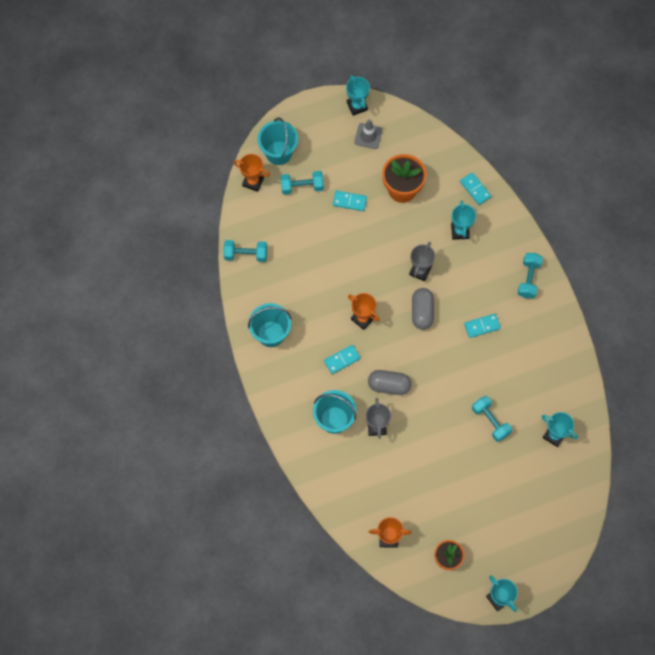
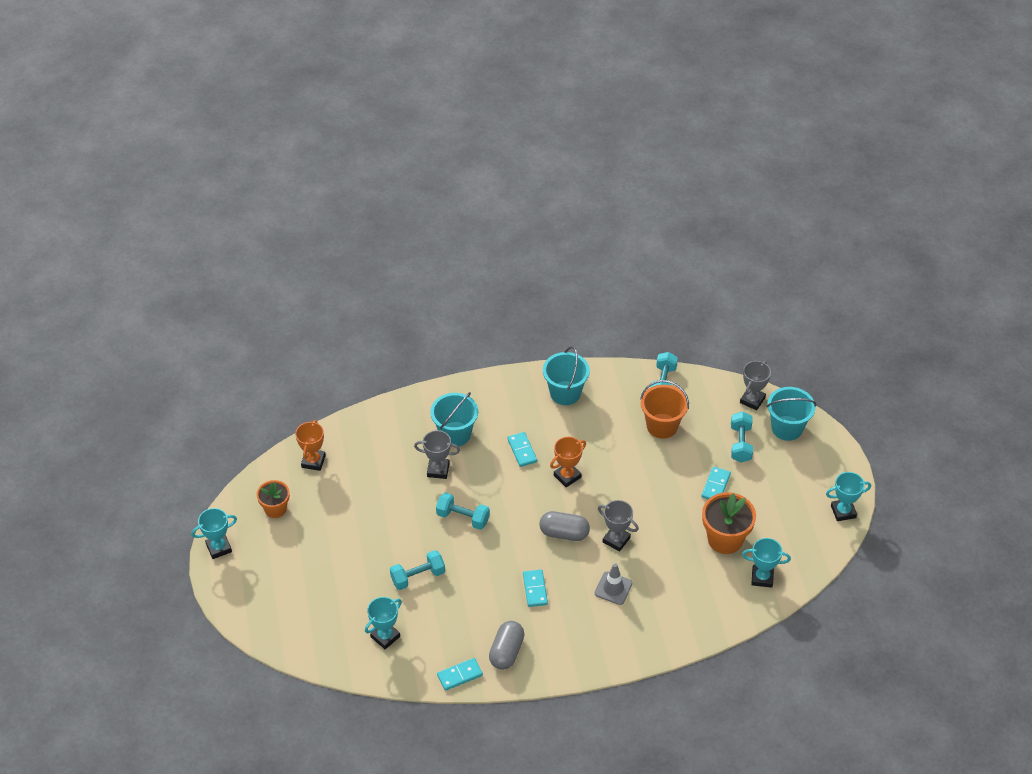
camera: 100 degrees right, 20 degrees down
(253, 182) = (752, 400): orange trophy -> grey trophy
(294, 250) = (662, 426): none -> orange bucket
(368, 136) = (801, 517): grey traffic cone -> grey traffic cone (613, 588)
(389, 385) = (482, 488): grey capsule -> grey capsule (506, 652)
(460, 231) = (661, 588): turquoise trophy -> turquoise trophy (762, 578)
(475, 189) = (715, 614): turquoise domino -> turquoise domino (459, 675)
(528, 279) = (586, 649): turquoise dumbbell -> turquoise dumbbell (463, 517)

